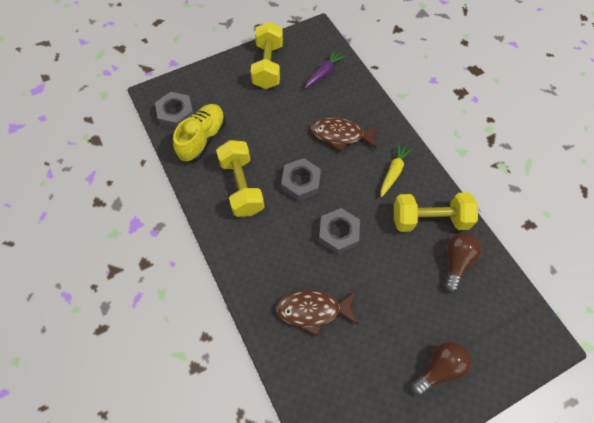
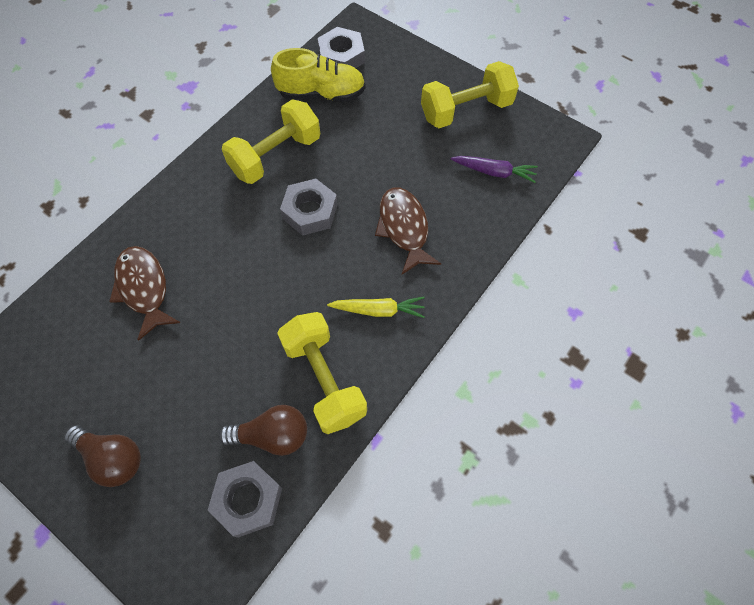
camera: 65 degrees right, 0 degrees up
(338, 233) = (256, 278): grey nut -> grey nut (248, 500)

